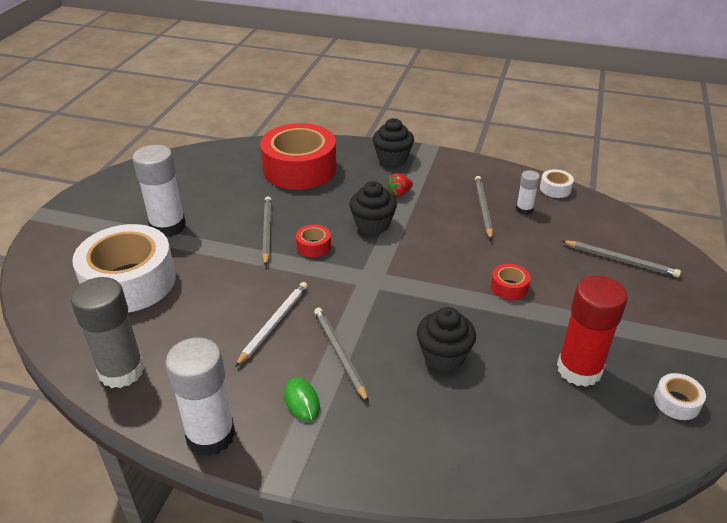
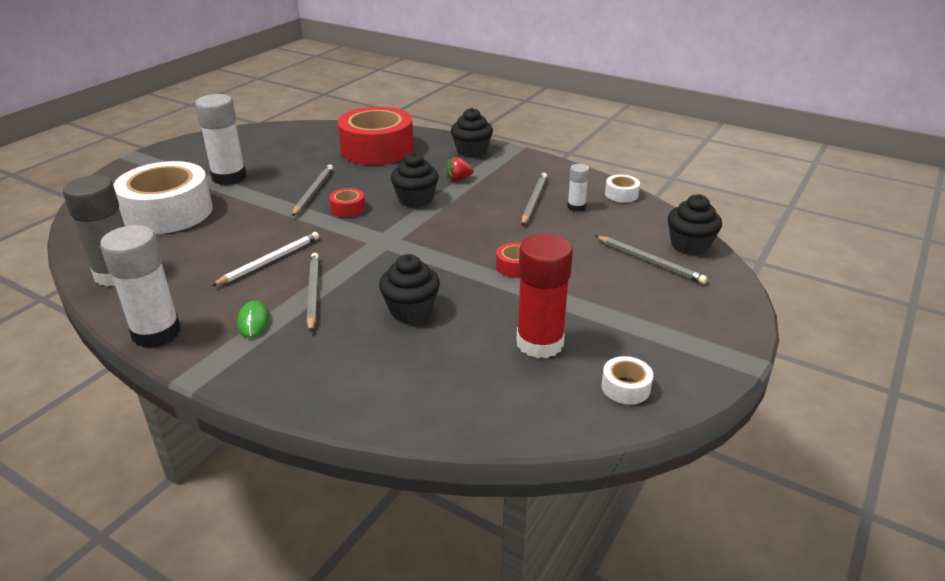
camera: 15 degrees right, 5 degrees down
(643, 236) = (689, 245): none -> black cupcake

